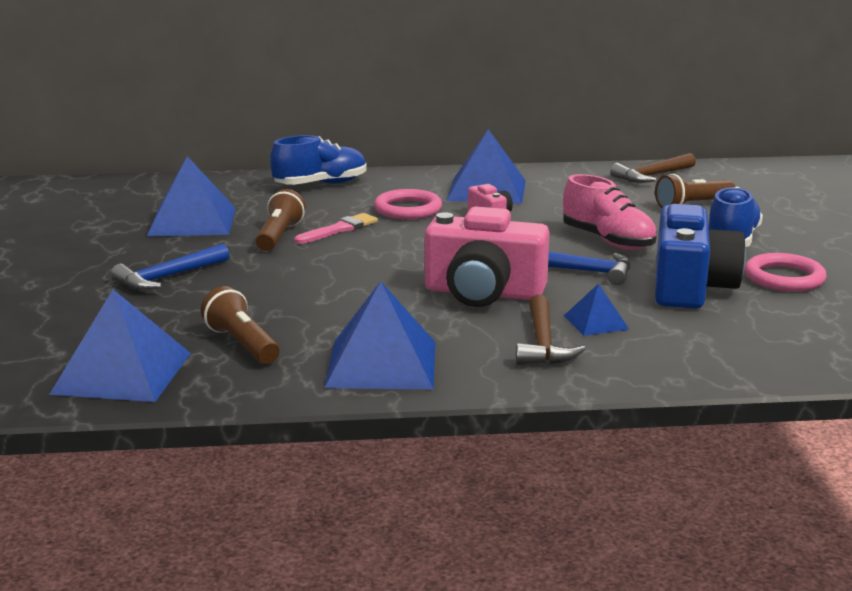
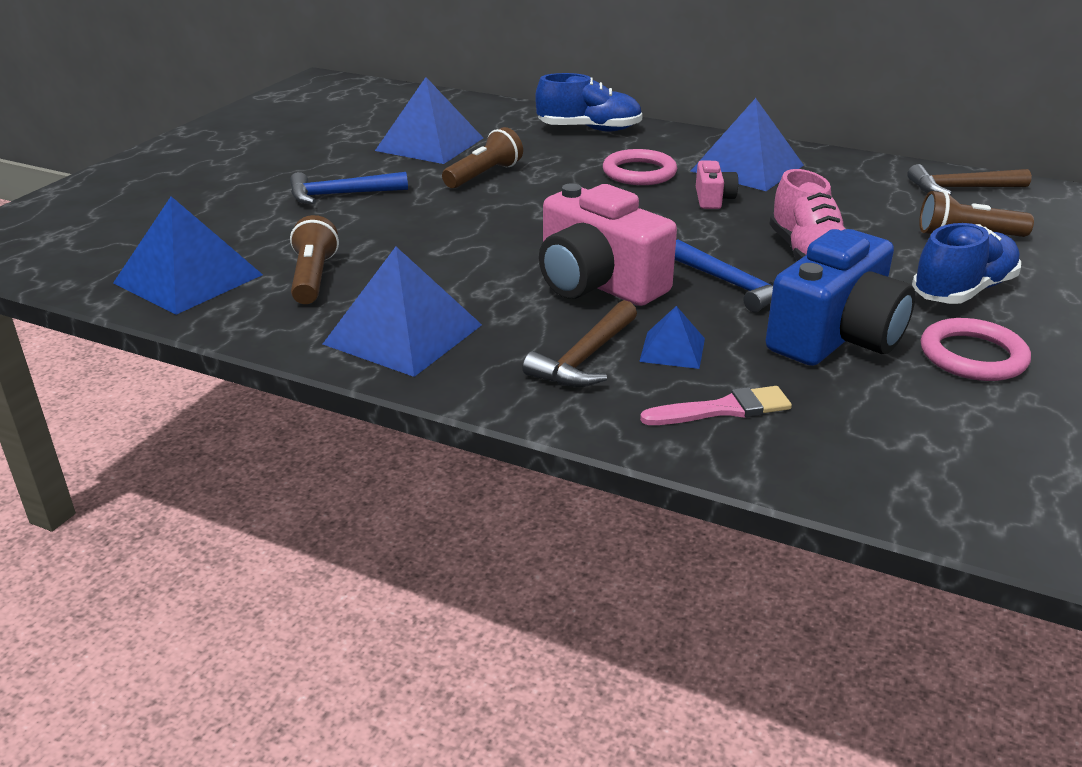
camera: 30 degrees right, 10 degrees up
(339, 229) = (547, 180): pink brush -> pink brush (723, 409)

